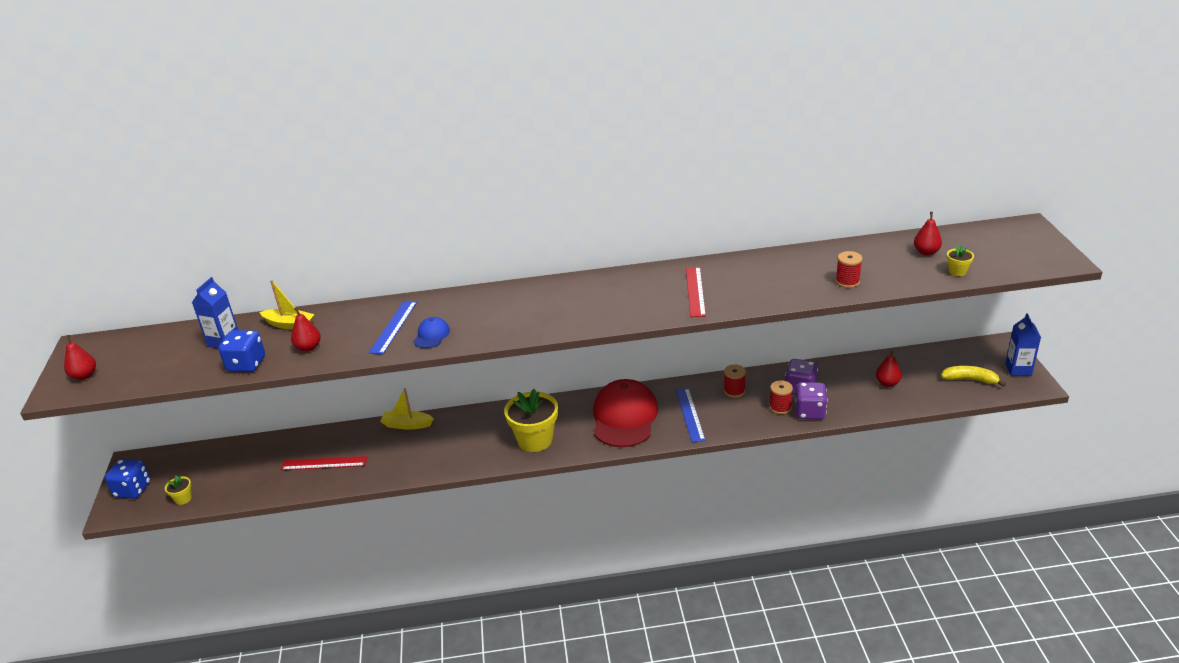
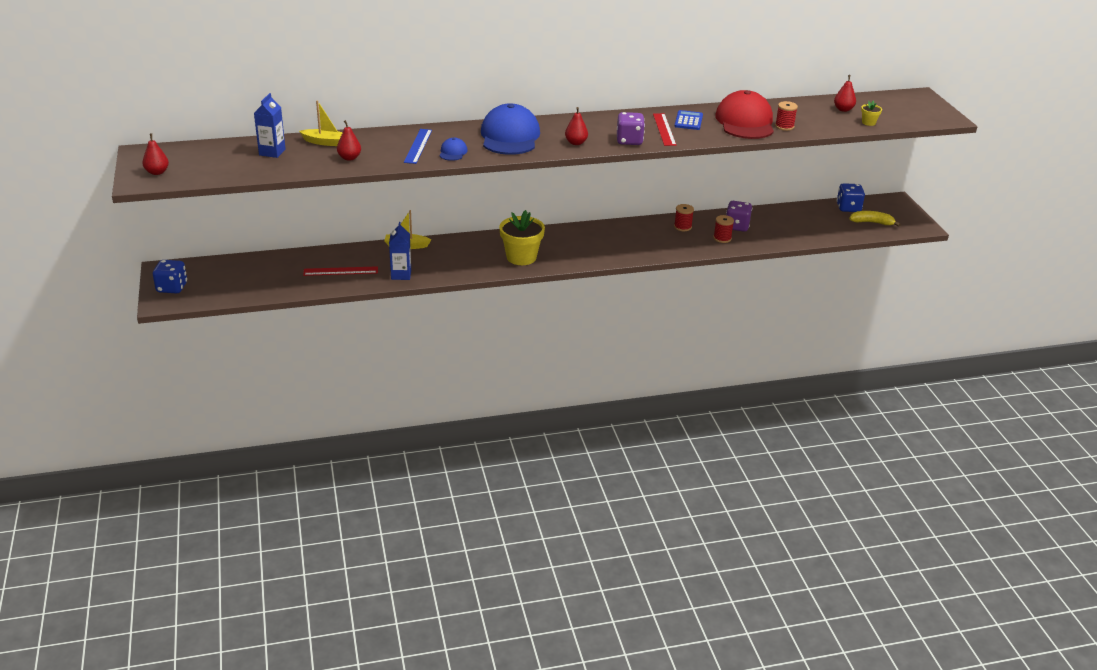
camera: 10 degrees left, 0 degrees up
(183, 499) = (221, 294): yellow flower pot -> none
(246, 364) = (300, 168): blue dice -> blue dice (848, 208)
(505, 309) = (510, 136): none -> blue cap
(624, 417) = (594, 243): red cap -> red cap (745, 122)
(690, 414) = (648, 242): blue ruler -> none
(728, 277) = (688, 121): none -> blue calculator
(810, 412) = (746, 242): purple dice -> purple dice (629, 141)
(887, 383) = (806, 224): red pear -> red pear (576, 143)
(1018, 369) = (909, 216): blue carton -> blue carton (401, 275)

